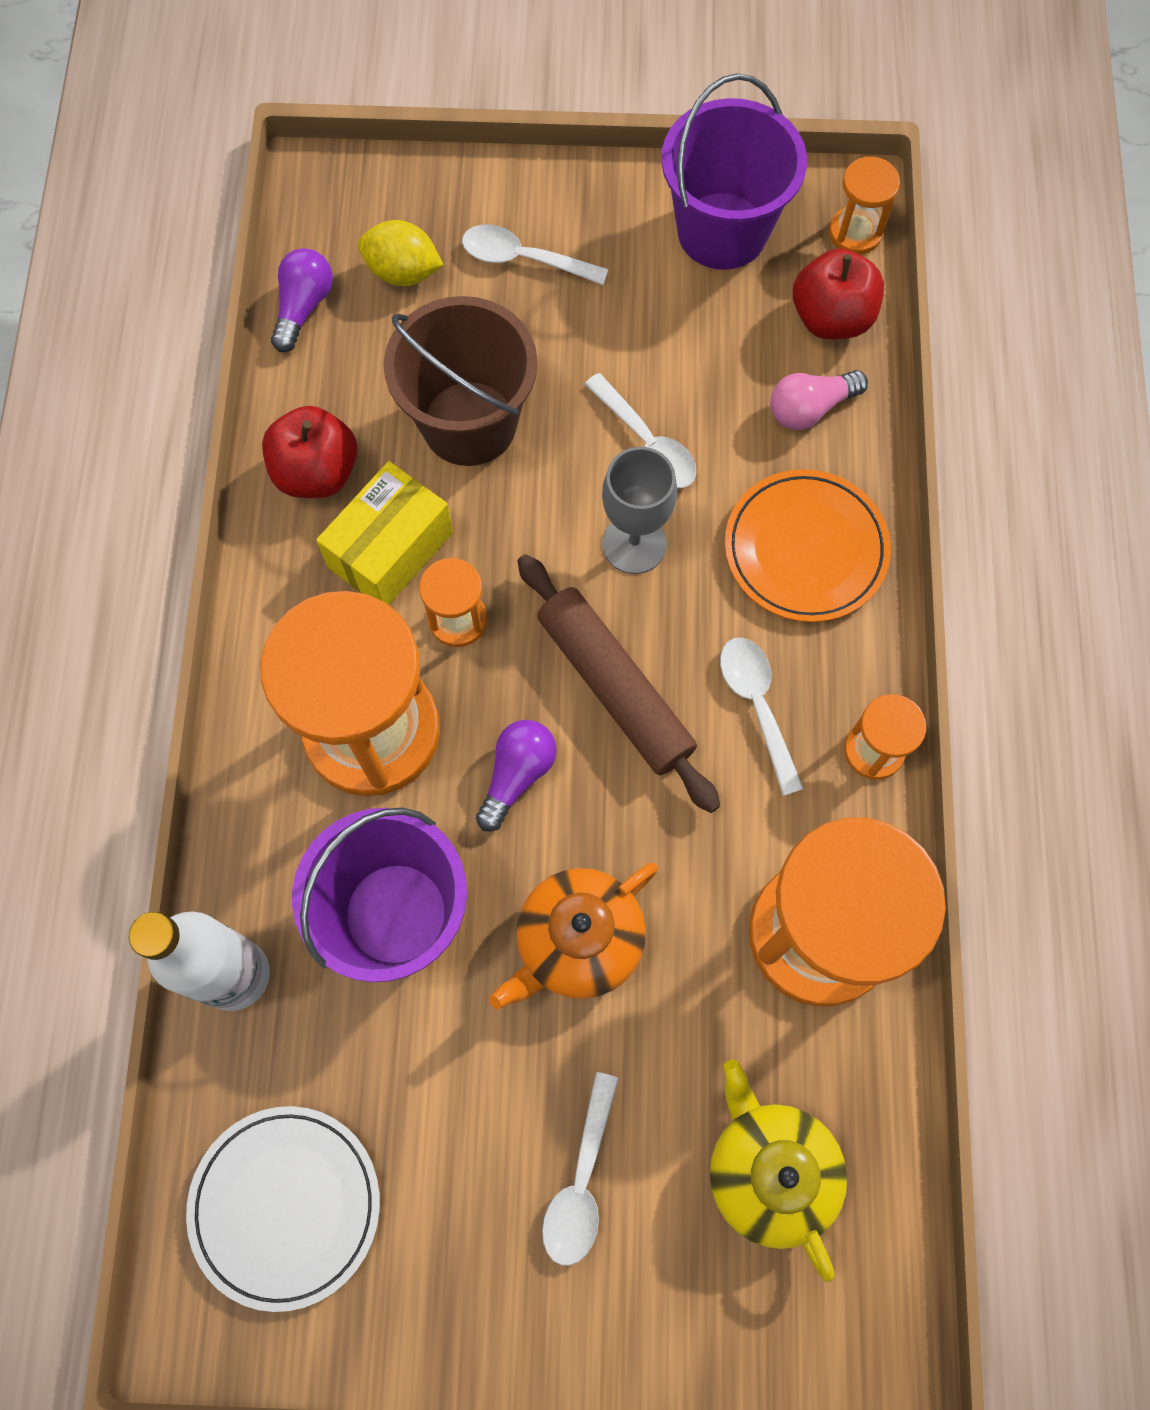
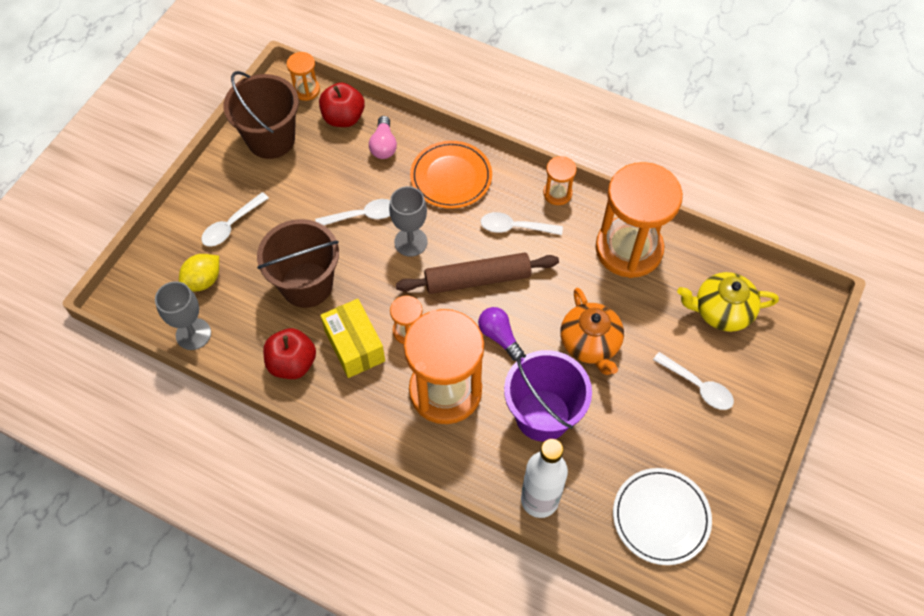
camera: 65 degrees left, 10 degrees down
(303, 307) = (193, 334): purple light bulb -> grey goblet
(722, 231) = (271, 139): purple bucket -> brown bucket

